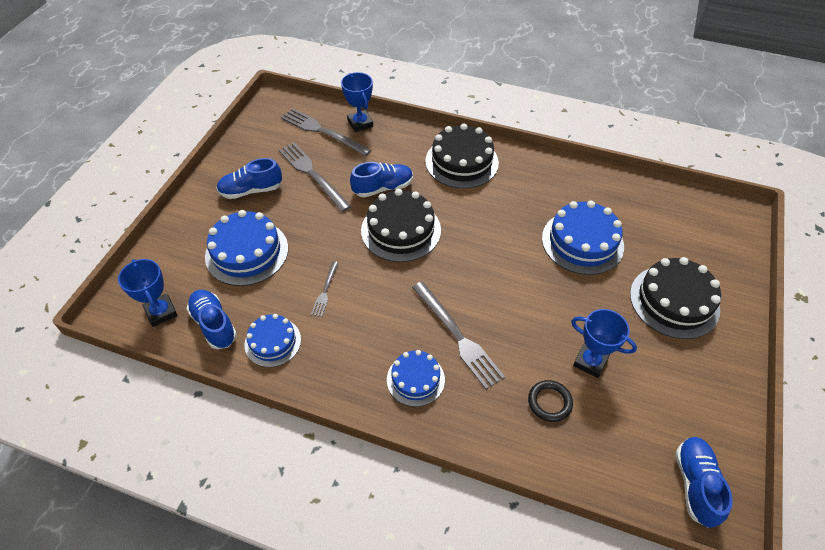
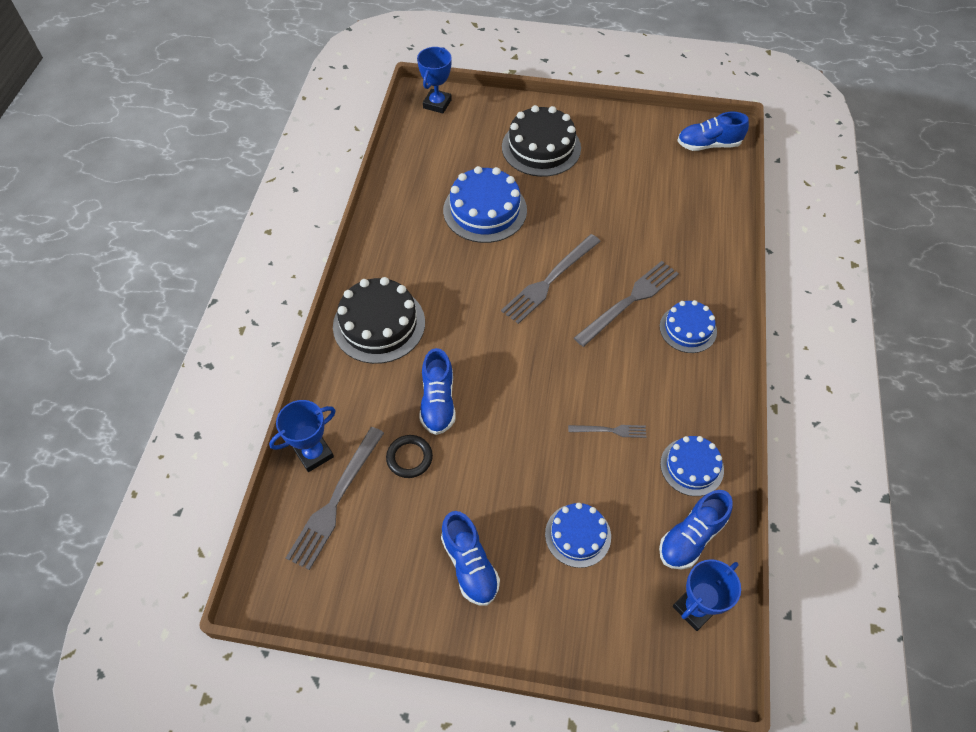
camera: 100 degrees left, 5 degrees up
(247, 252) = (578, 535): blue cake -> blue cake, size x0.61
(312, 174) = (426, 492): grey fork -> grey fork (549, 280)
(383, 188) = (438, 402): blue shoe -> blue shoe turned 150 degrees counterclockwise
(401, 230) = (503, 371): black cake -> none
(549, 402) = (674, 229): black ring -> black ring (409, 458)
(590, 362) = (624, 203): blue trophy -> blue trophy (437, 104)

